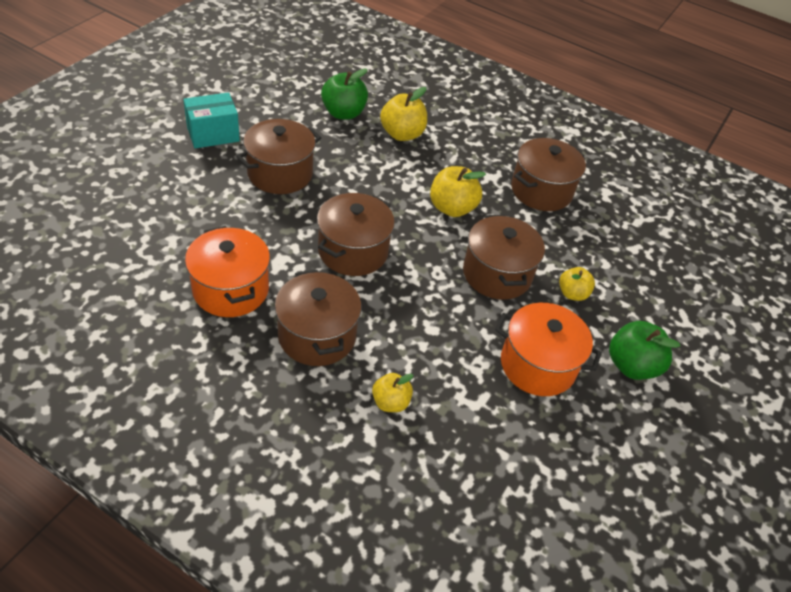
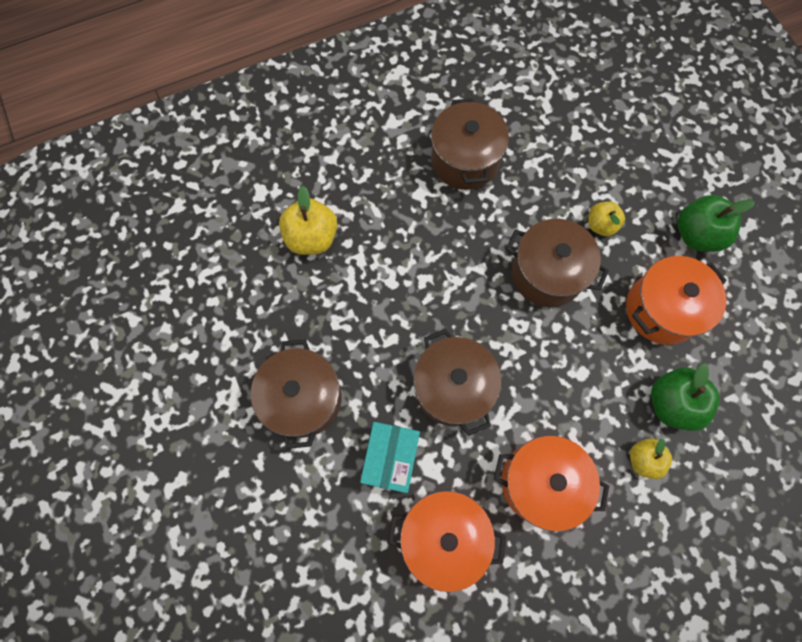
camera: 50 degrees left, 25 degrees up
(213, 134) = (197, 438): turquoise box -> turquoise box (391, 458)
(317, 335) = (540, 482): brown pot -> orange pot
(343, 113) = (243, 277): green apple -> green apple (671, 403)
(452, 208) = (444, 258): yellow apple -> none

